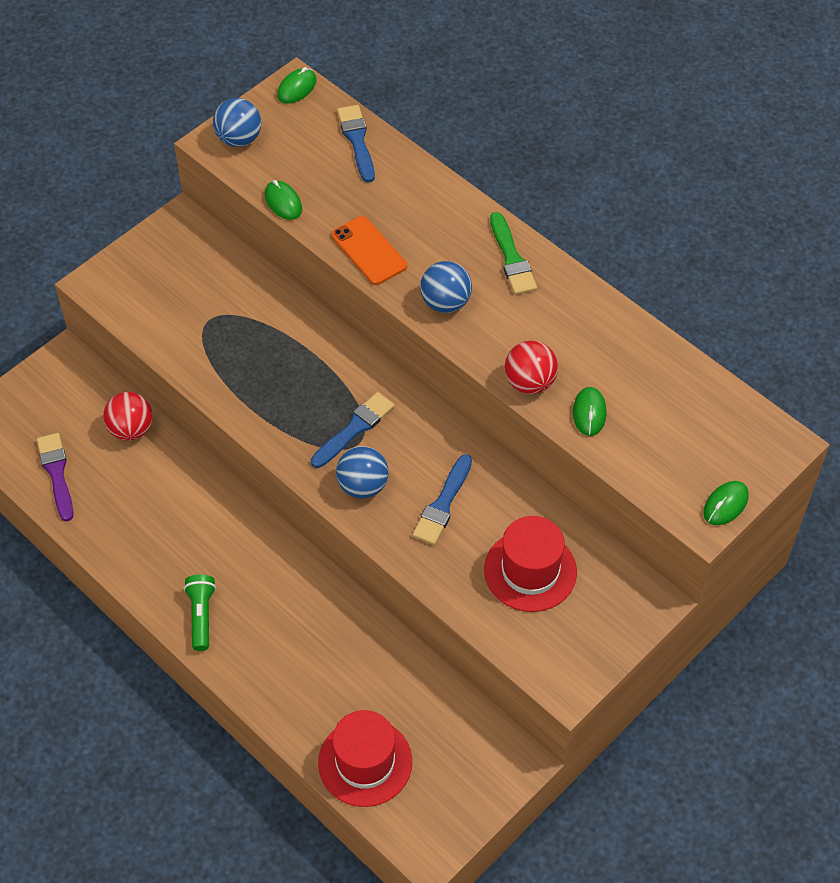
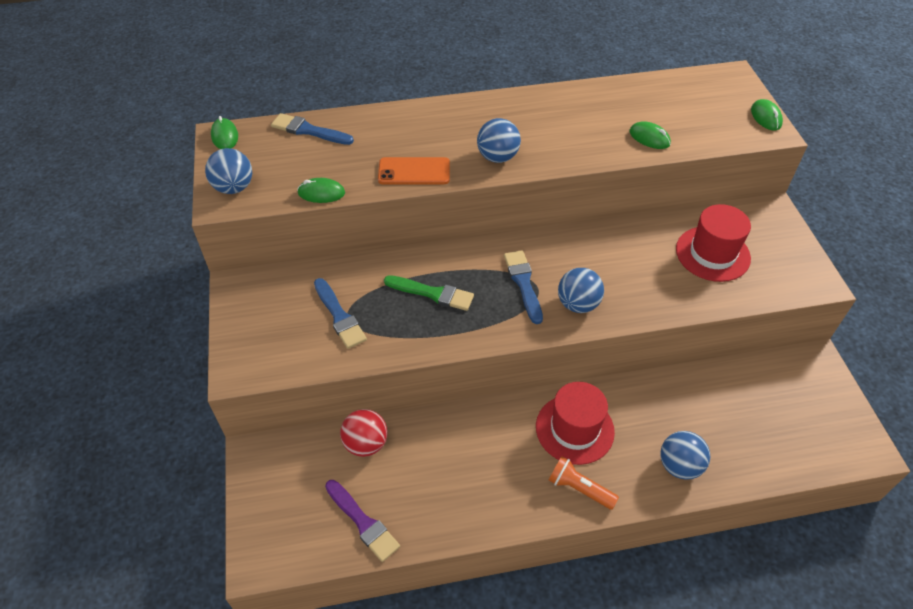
camera: 55 degrees left, 5 degrees down
(56, 473) = (363, 522): purple brush -> purple brush turned 150 degrees counterclockwise
(201, 616) = (579, 488): green flashlight -> orange flashlight
(285, 686) = (679, 465): none -> blue ball
(365, 762) = (774, 449): red hat -> red hat (574, 429)
(443, 504) = (626, 269): blue brush -> blue brush (339, 316)
(511, 258) = (489, 111): green brush -> green brush (432, 293)
(529, 382) = (602, 151): red ball -> none

